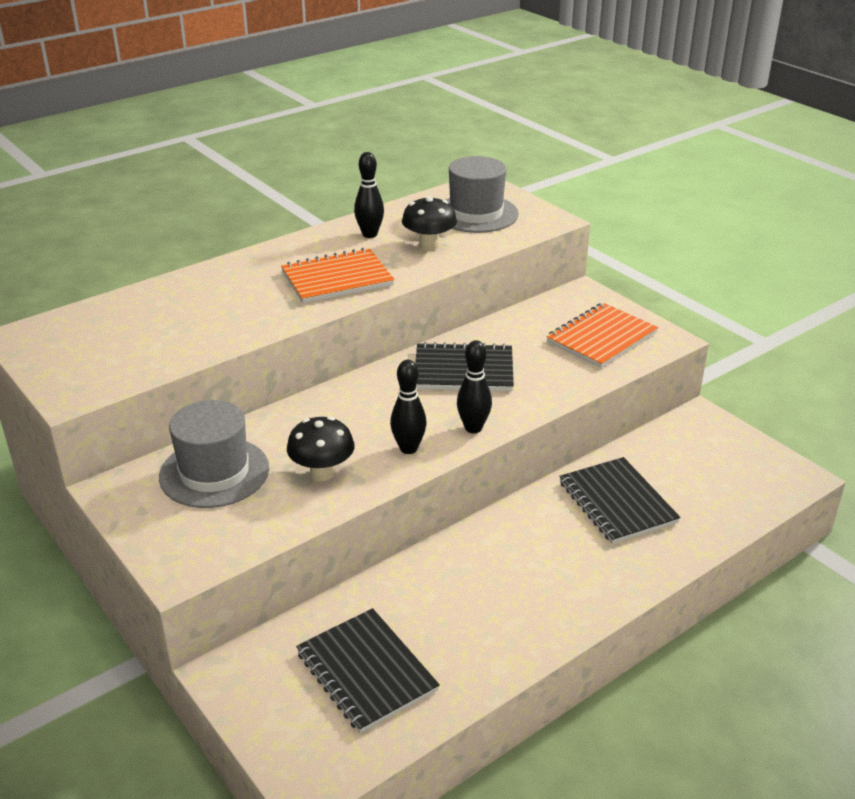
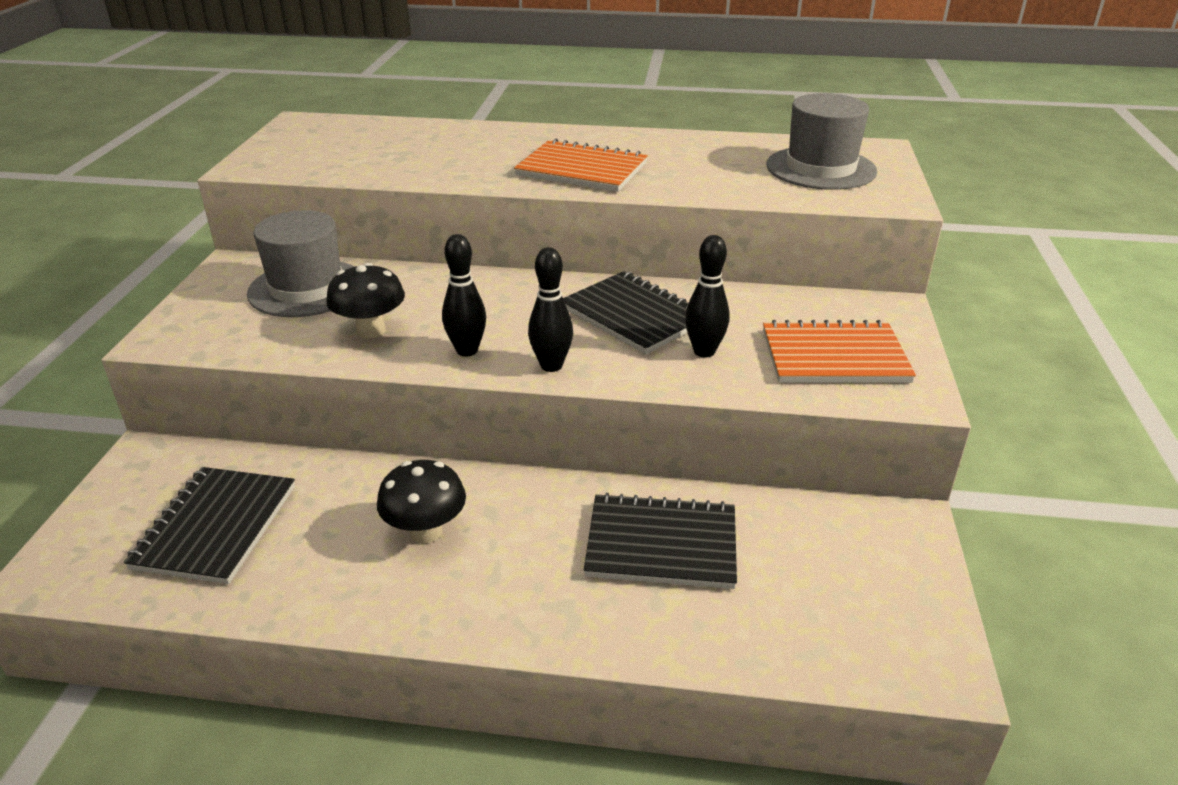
camera: 45 degrees right, 0 degrees up
(370, 234) = (680, 149): black bowling pin -> black bowling pin (704, 351)
(429, 245) = (718, 176): black mushroom -> black mushroom (426, 531)
(617, 502) = (661, 544): black notebook -> black notebook turned 75 degrees clockwise

